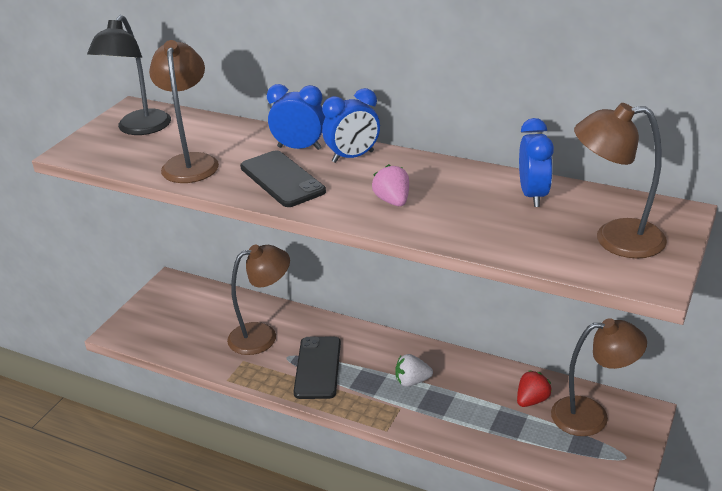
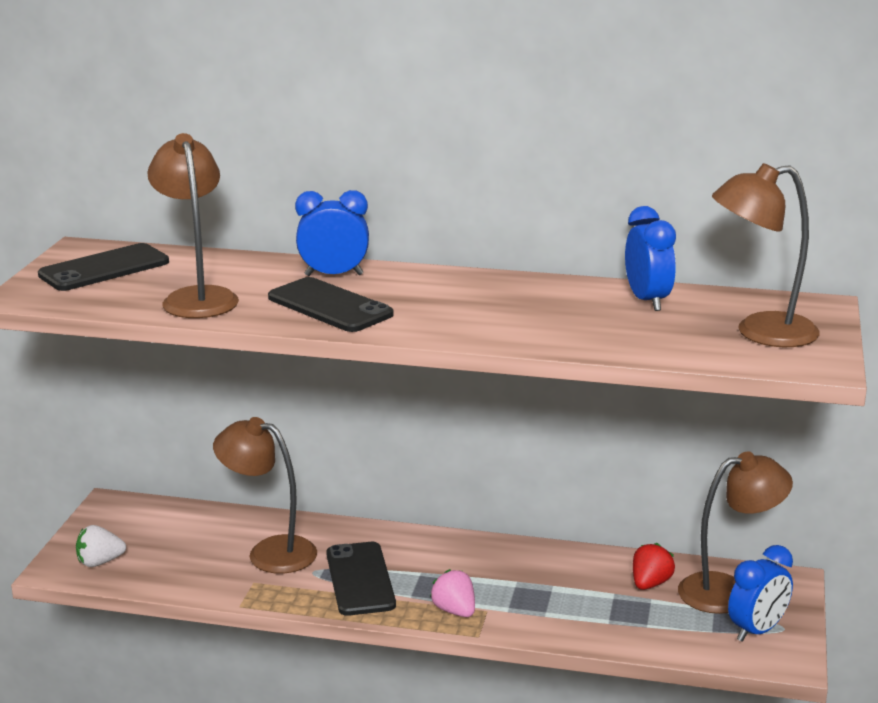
camera: 15 degrees left, 10 degrees down
(139, 129) = (104, 268): black lamp -> black phone
(262, 336) = (269, 552): brown lamp -> brown lamp turned 120 degrees counterclockwise
(353, 157) = (408, 279): blue clock -> blue clock (757, 631)
(393, 201) = (482, 317): pink strawberry -> pink strawberry (455, 611)
(412, 381) = (491, 580): white strawberry -> white strawberry (100, 562)

